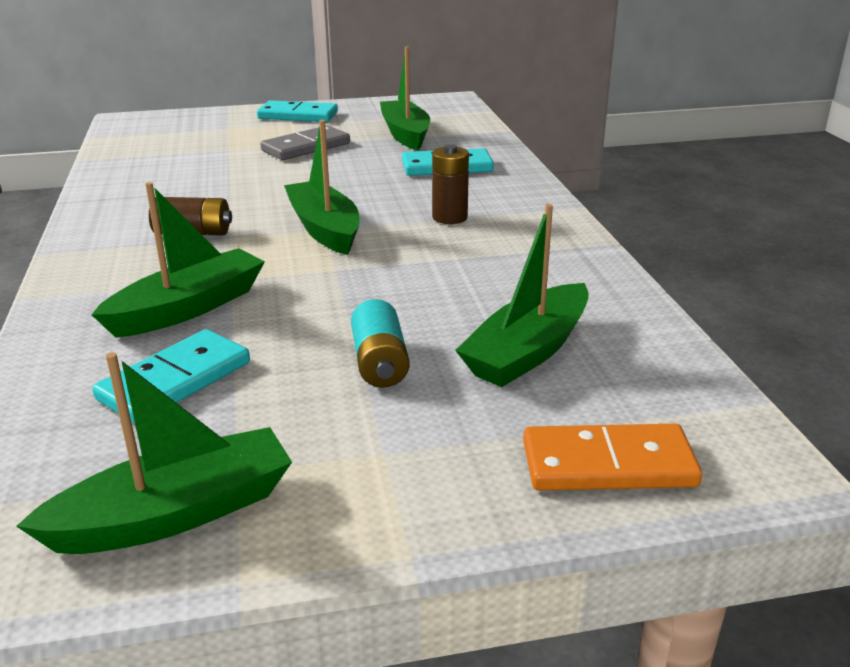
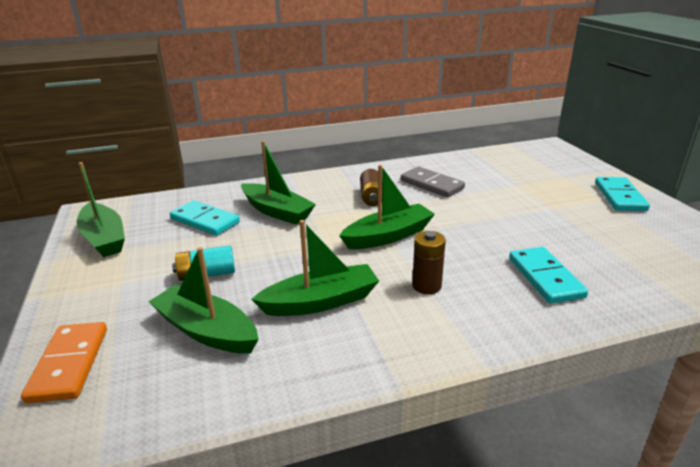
camera: 85 degrees right, 0 degrees up
(306, 147) = (545, 209): grey domino -> grey domino (432, 184)
(405, 134) = (618, 249): green boat -> green boat (321, 301)

